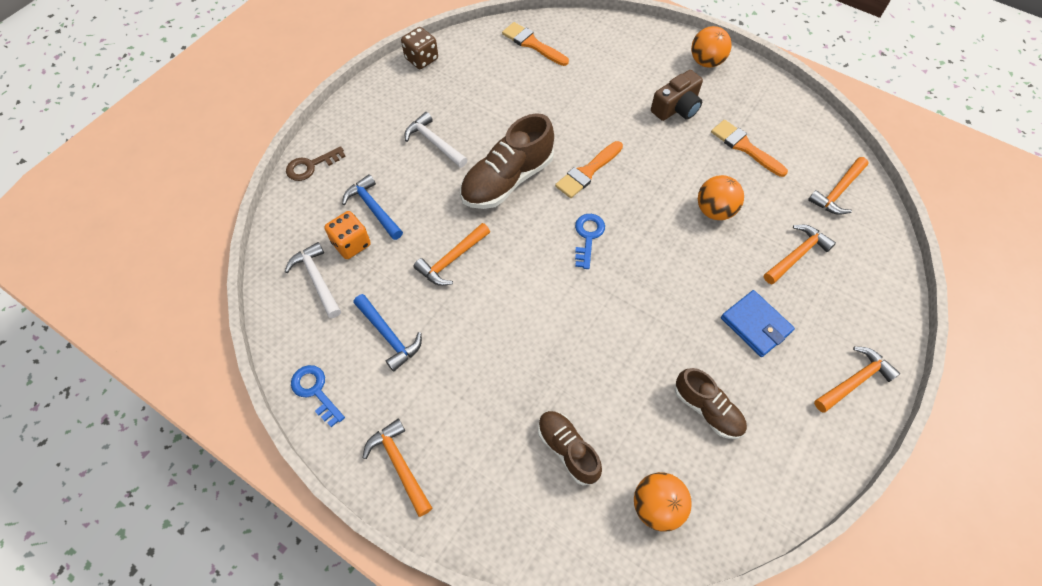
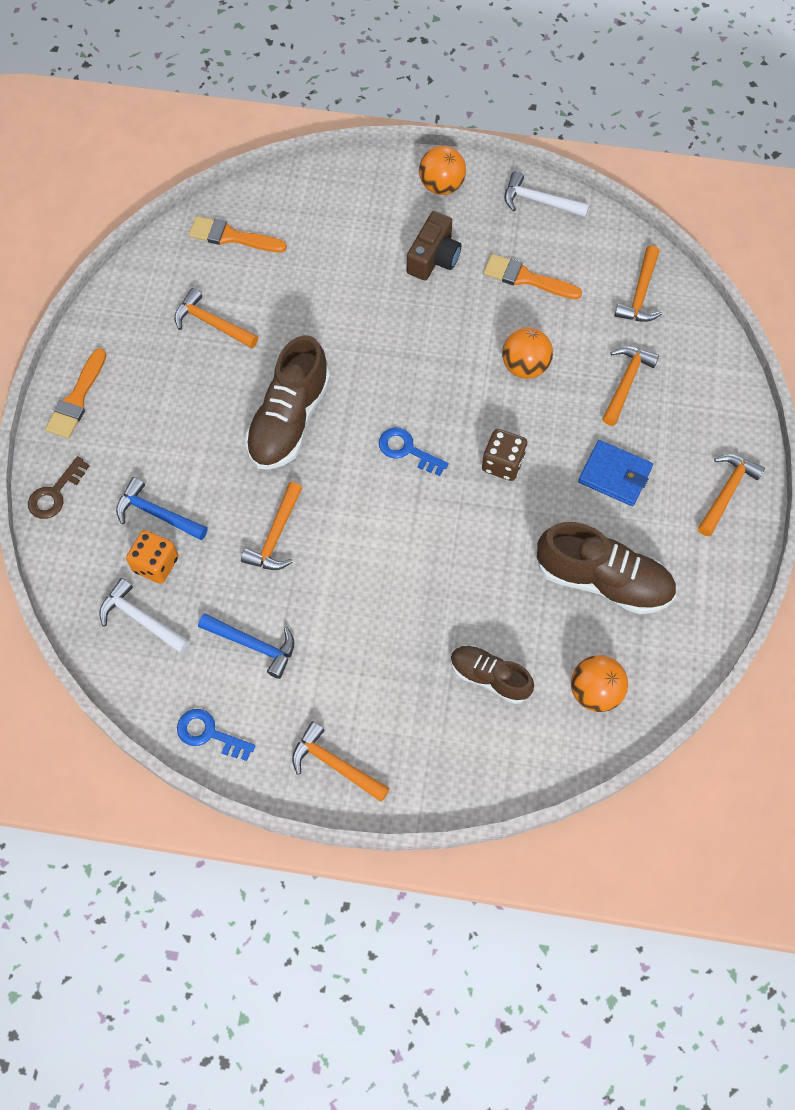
camera: 25 degrees left, 5 degrees up
(421, 59) = (109, 307): brown dice -> brown dice (503, 463)
(434, 142) = (183, 408): white hammer -> white hammer (539, 201)
(487, 94) = (212, 323): none -> orange hammer
(587, 172) = (372, 375): orange brush -> orange brush (77, 399)
(588, 237) = (407, 450): blue key -> blue key turned 45 degrees counterclockwise
(707, 409) = (603, 580): brown shoe -> brown shoe, size x1.65

